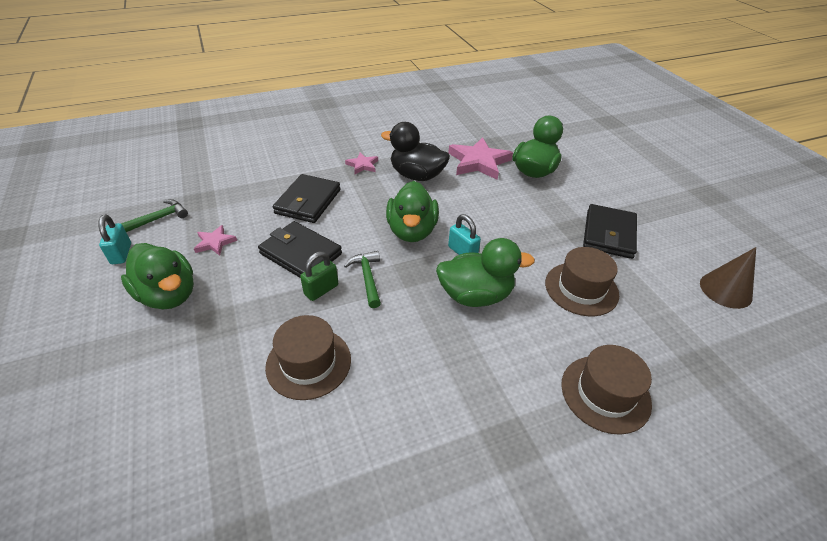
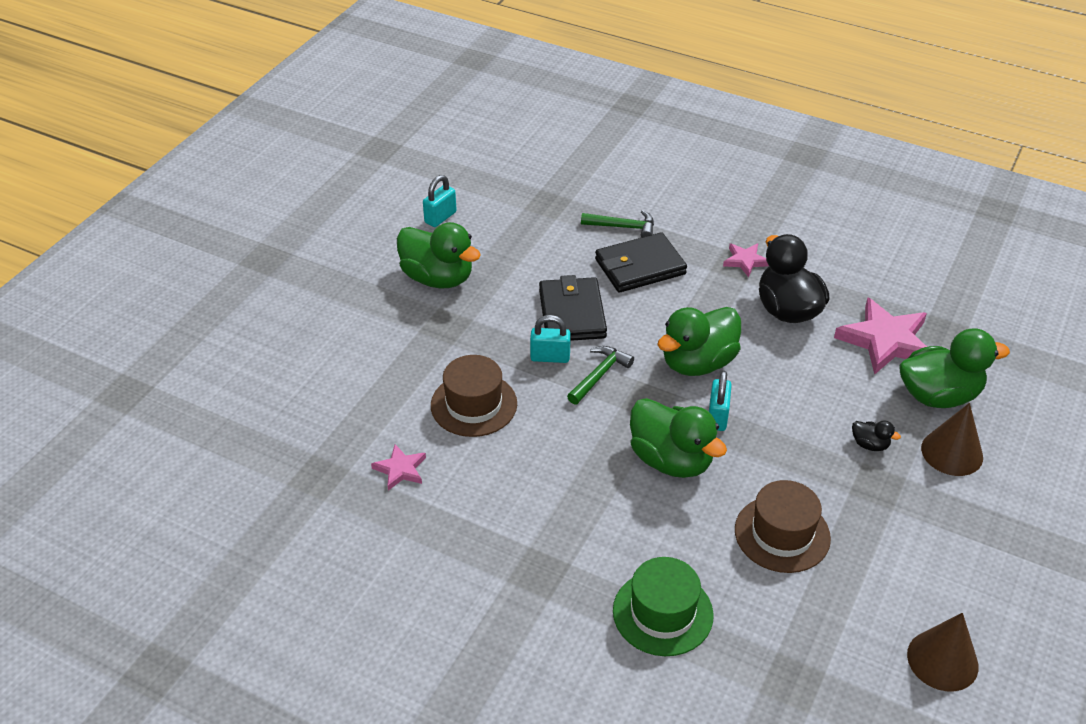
camera: 50 degrees right, 0 degrees up
(158, 219) = (497, 201): green hammer -> green hammer (623, 227)
(168, 295) = (438, 278): green duck -> green duck turned 60 degrees counterclockwise
(215, 242) = (517, 255): pink star -> pink star (400, 469)
(321, 290) = (550, 357): green padlock -> turquoise padlock
(544, 213) = (870, 444): none -> black duck
(577, 192) = (952, 452): none -> brown cone
(605, 393) = (662, 613): brown hat -> green hat
(609, 234) = (907, 517): black wallet -> none

